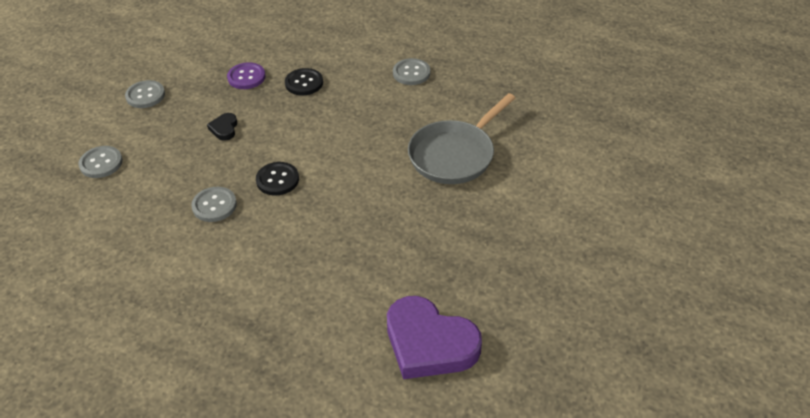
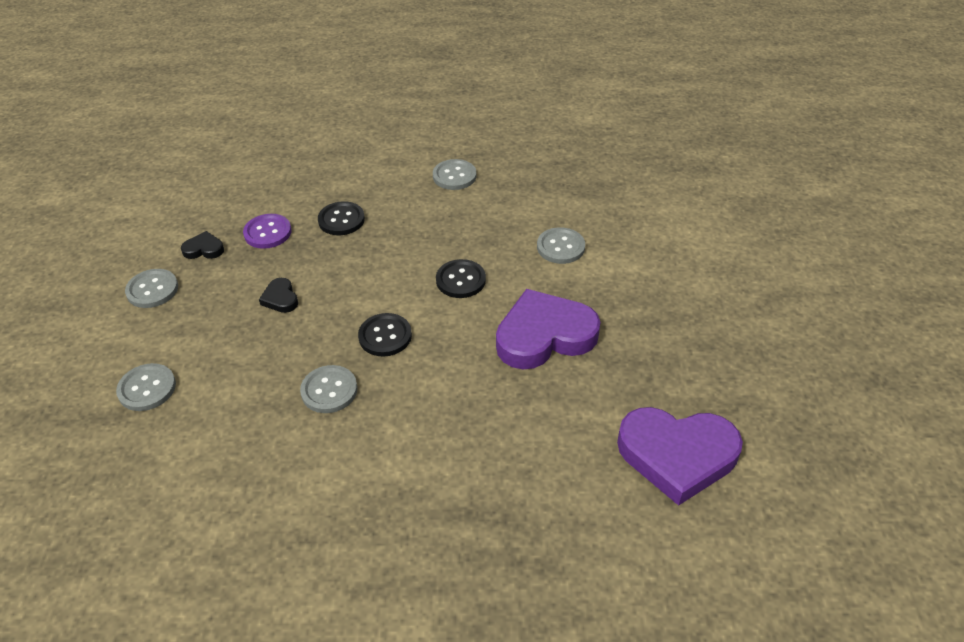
camera: 25 degrees left, 0 degrees up
(196, 76) = (204, 249): none -> black heart
(360, 156) = (460, 280): none -> black button
(393, 219) = (544, 335): none -> purple heart
(455, 154) = (560, 247): grey pan -> grey button

